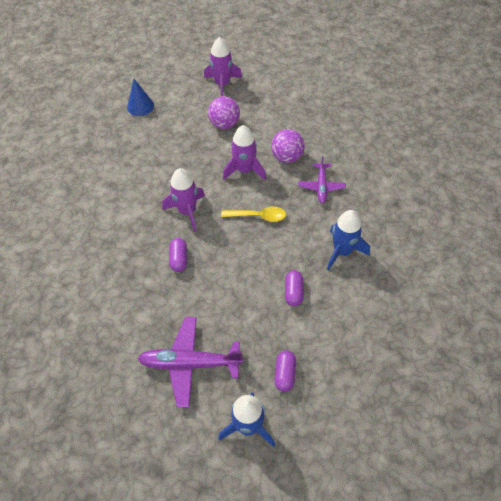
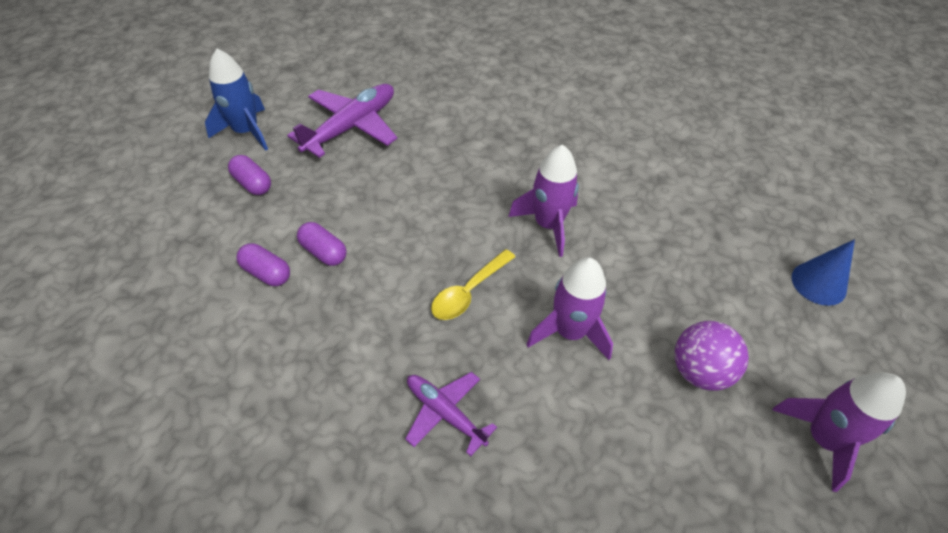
camera: 125 degrees right, 5 degrees down
(179, 259) = (481, 180): purple capsule -> purple capsule (266, 273)
(287, 157) = (550, 410): purple ball -> none
(342, 251) = (314, 347): blue rocket -> none

